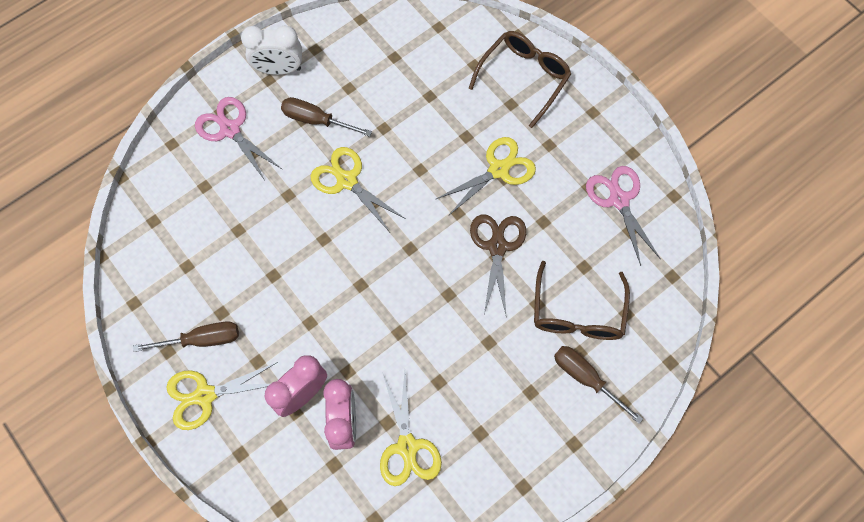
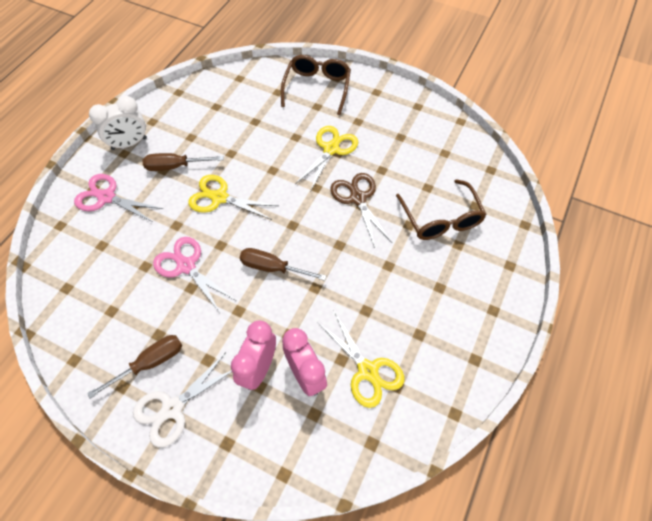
camera: 25 degrees left, 10 degrees down
(205, 395) = (172, 408): yellow scissors -> white scissors
(586, 378) = (474, 260): brown screwdriver -> brown screwdriver (273, 268)
(619, 200) = (425, 137): pink scissors -> pink scissors (186, 266)

